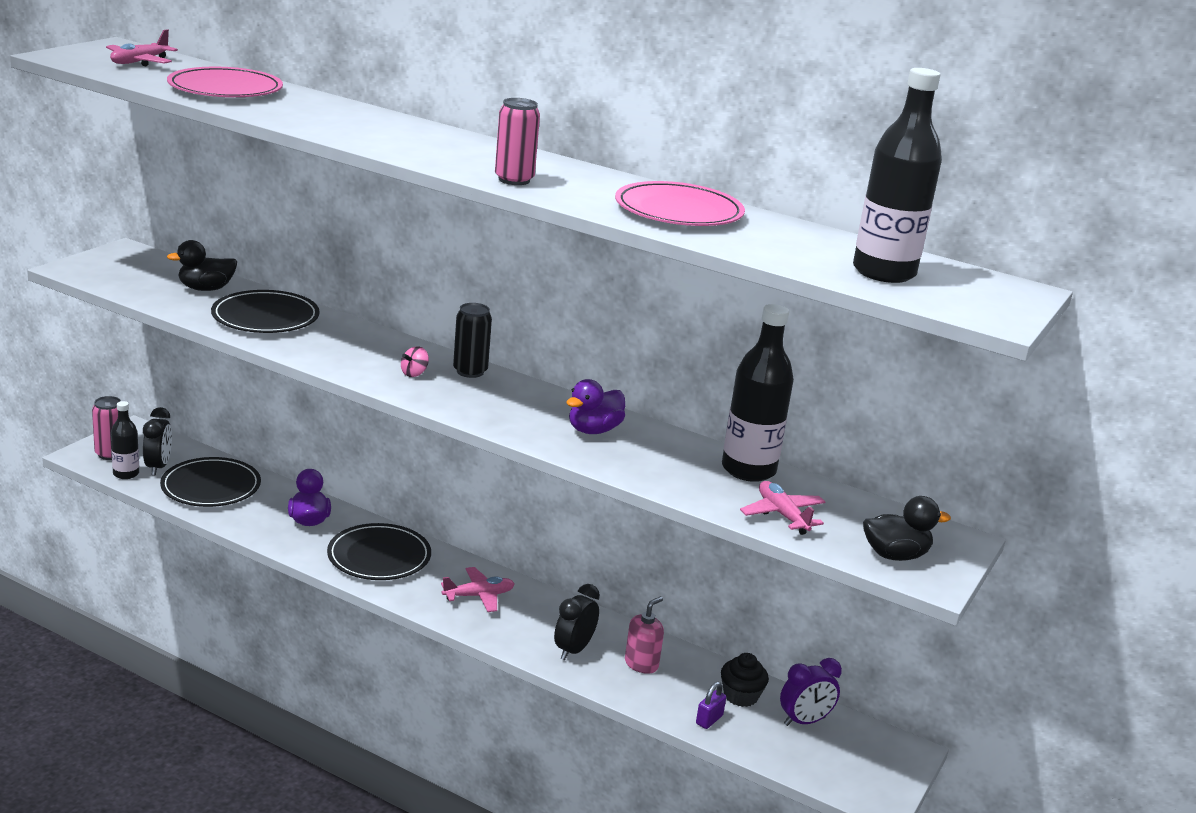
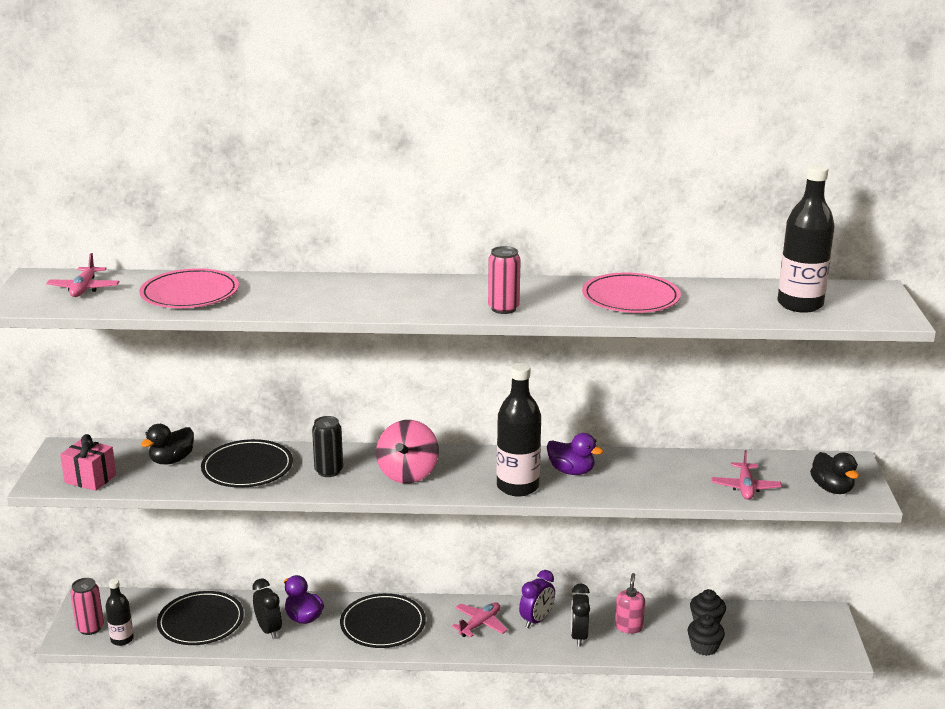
camera: 25 degrees left, 0 degrees up
(115, 279) = (90, 479): none -> pink gift
(158, 467) = (141, 623): black clock -> black clock (269, 630)
(414, 373) = (408, 474): pink spinning top -> pink spinning top, size x2.41
(470, 371) = (441, 457): black can -> black can (329, 471)
(593, 430) = (571, 471): purple duck -> purple duck turned 75 degrees counterclockwise
(709, 720) = (704, 647): purple padlock -> black cupcake
(748, 470) = (691, 462): black bottle -> black bottle (517, 486)
(782, 515) = (745, 487): pink plane -> pink plane turned 120 degrees counterclockwise
(804, 721) = (756, 621): purple clock -> purple clock (536, 620)
(895, 555) = (832, 489): black duck -> black duck turned 105 degrees clockwise

